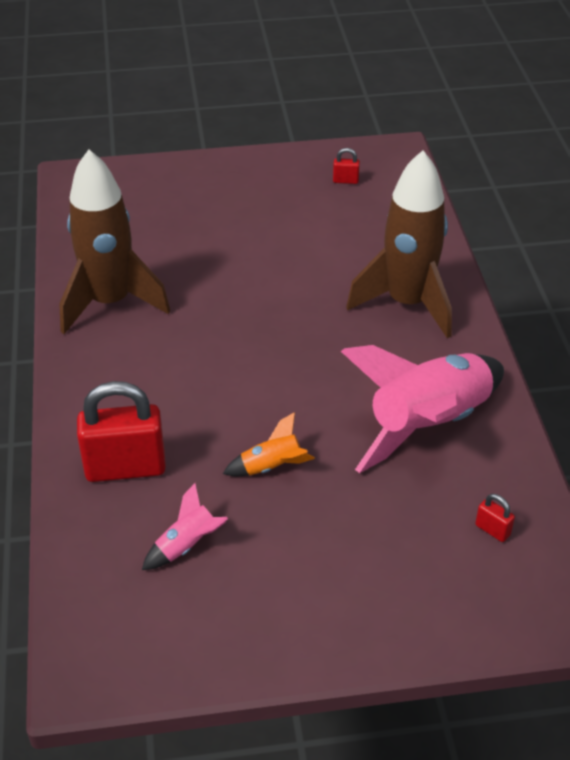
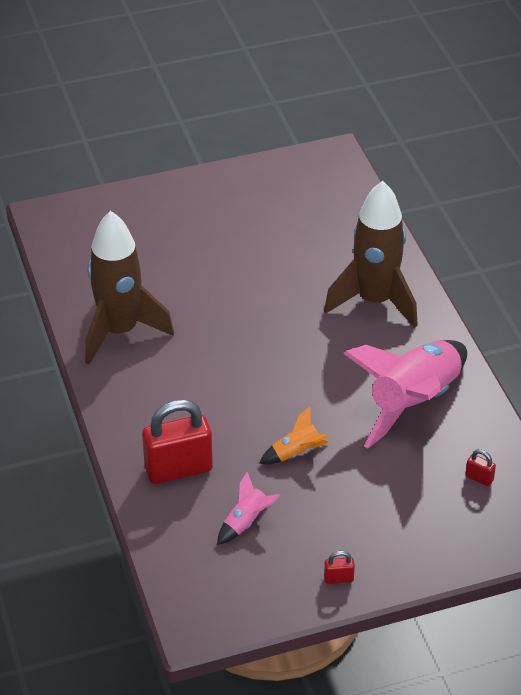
camera: 10 degrees left, 0 degrees up
(345, 181) = (295, 191): red padlock -> red padlock (338, 578)

